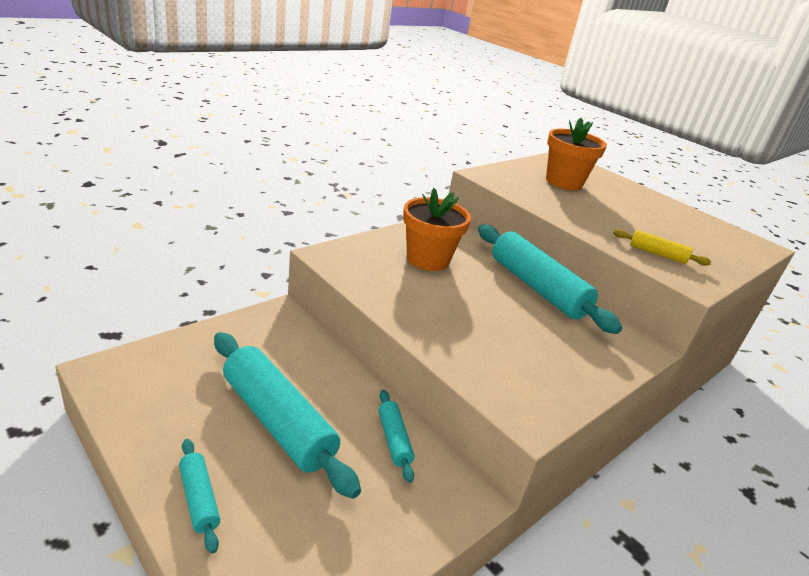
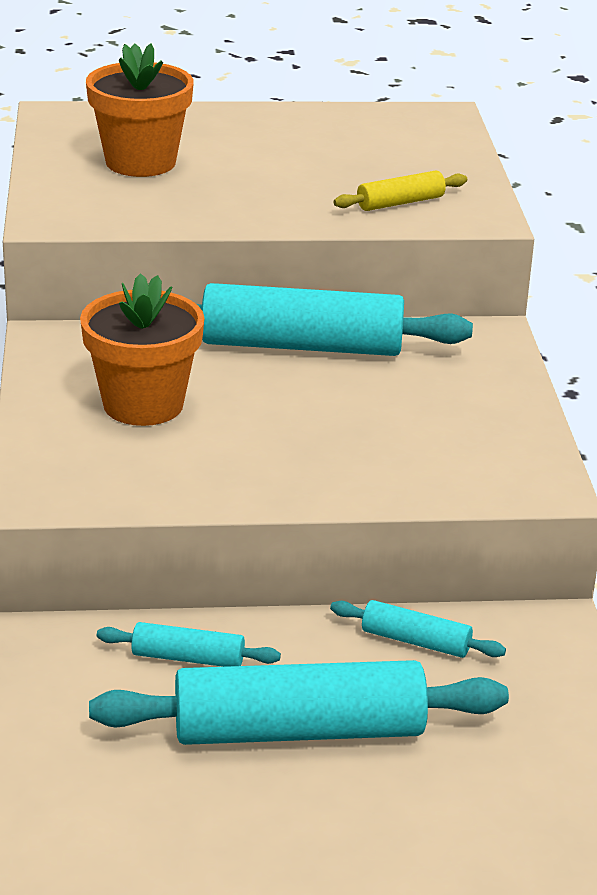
camera: 50 degrees left, 0 degrees up
(199, 499) = (389, 847): turquoise rolling pin -> turquoise rolling pin (188, 658)

